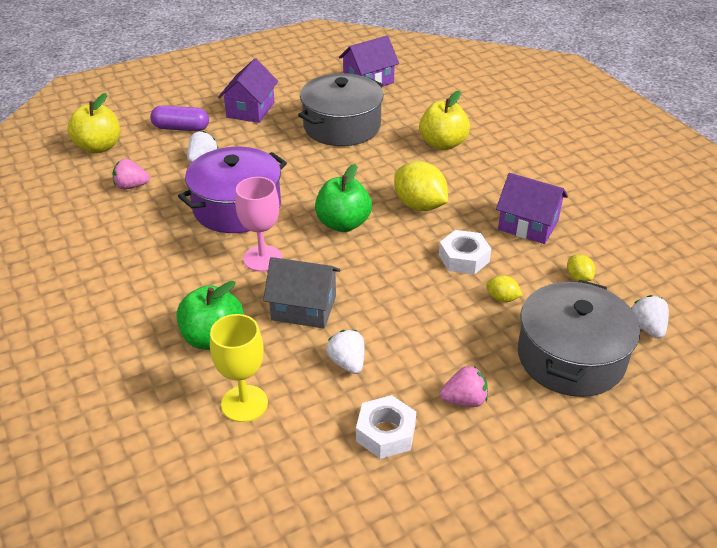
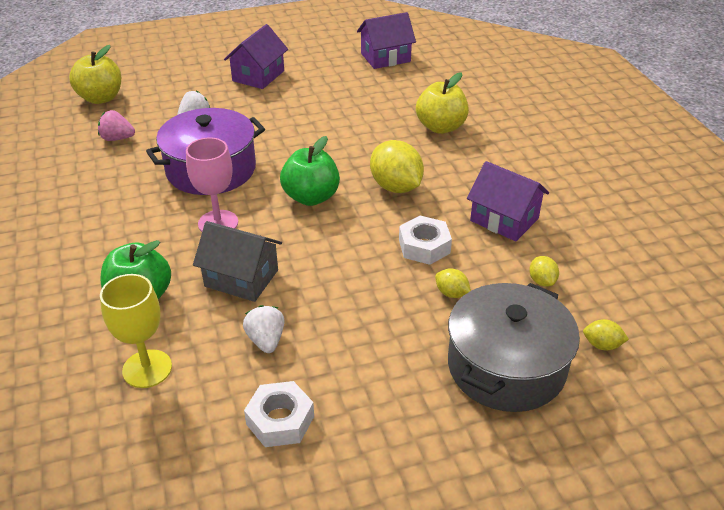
camera: 10 degrees right, 0 degrees up
(181, 128) = (185, 87): purple capsule -> none
(342, 126) = (343, 100): grey pot -> none
(464, 400) = (375, 397): pink strawberry -> none
(647, 328) = (602, 345): white strawberry -> yellow lemon

